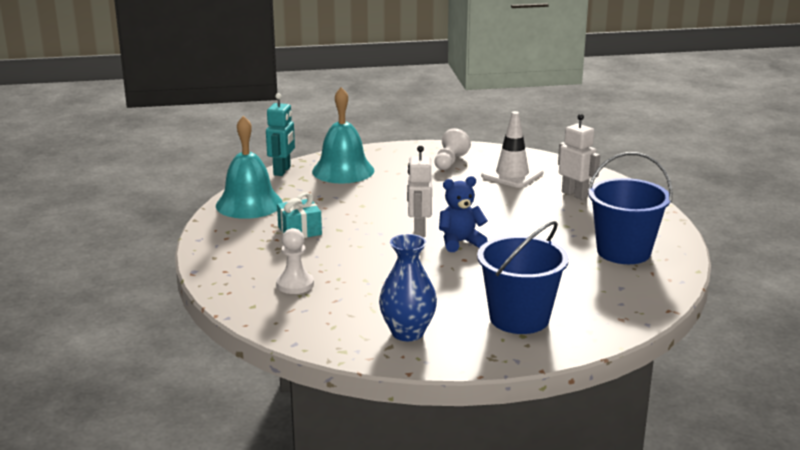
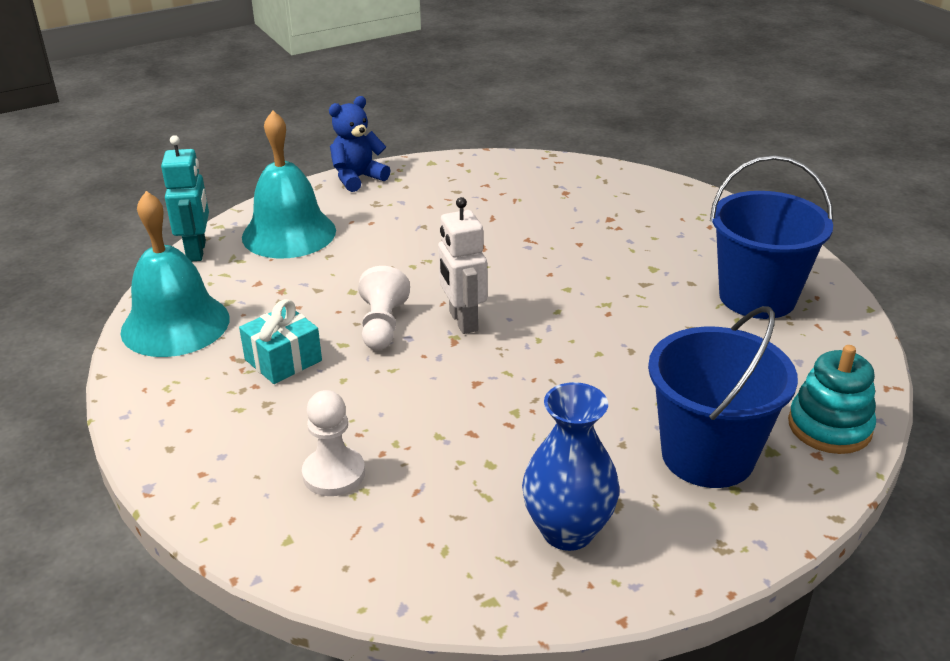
camera: 20 degrees left, 10 degrees up
(450, 162) = (431, 190): white pawn -> white pawn (382, 326)
(460, 242) = (533, 329): blue teddy bear -> blue teddy bear (357, 178)
(512, 175) = (527, 196): white traffic cone -> none
(575, 194) = (629, 213): white robot -> none
(610, 321) = (829, 427): none -> turquoise stacking toy

